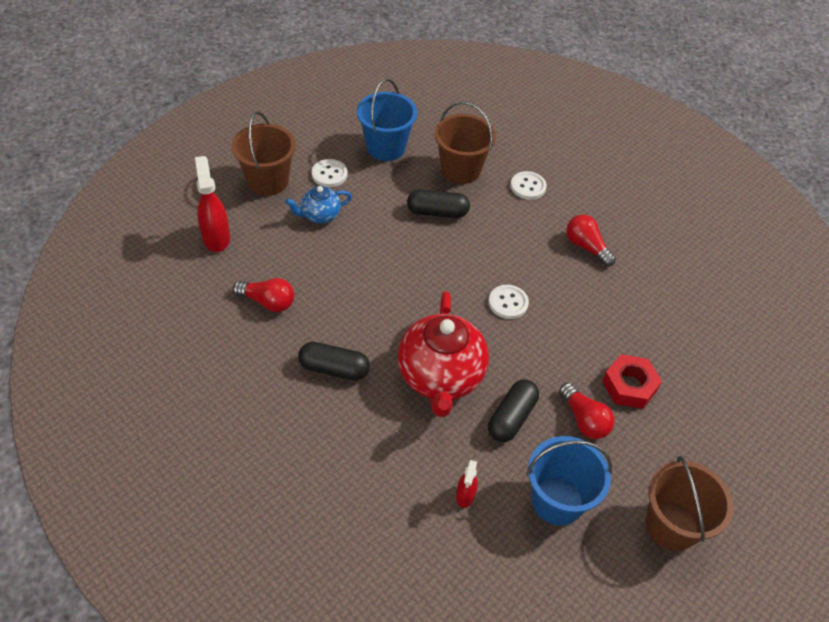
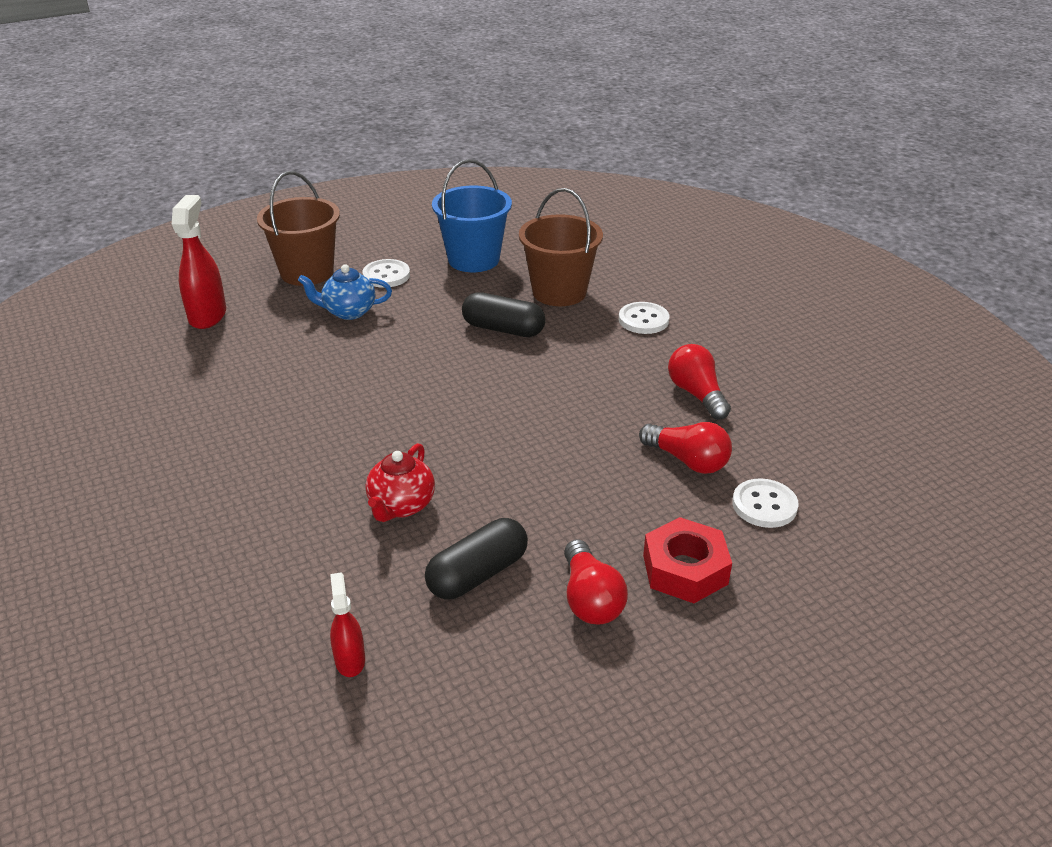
camera: 20 degrees right, 15 degrees down
(268, 302) = (225, 386): red light bulb -> red light bulb (687, 461)
(334, 369) = (261, 470): black capsule -> none
(440, 377) = (401, 506): red teapot -> red teapot, size x0.51
(465, 495) = (350, 660): red spray bottle -> red spray bottle turned 135 degrees clockwise
(508, 303) = (547, 438): white button -> white button (764, 505)
(557, 500) = (491, 699): blue bucket -> none
(671, 525) = (669, 780): brown bucket -> none

